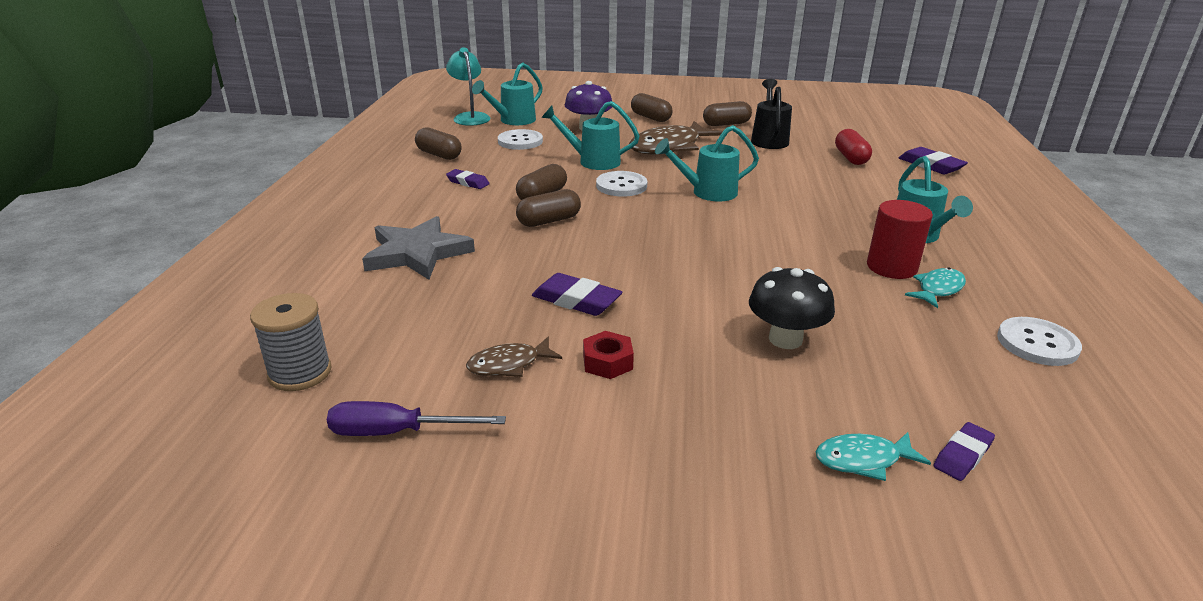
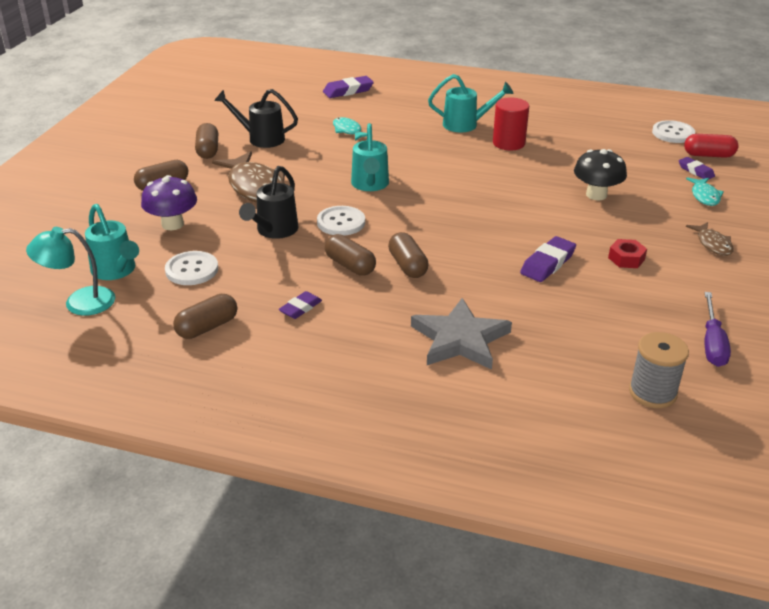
camera: 80 degrees left, 5 degrees up
(509, 364) = (632, 297): brown fish -> brown fish (712, 244)
(593, 161) = (274, 231): turquoise watering can -> black watering can
(851, 158) = (320, 115): red capsule -> red capsule (708, 155)
(938, 289) = (538, 136): turquoise fish -> turquoise fish (348, 131)
(1037, 343) = (597, 127): white button -> white button (673, 133)

